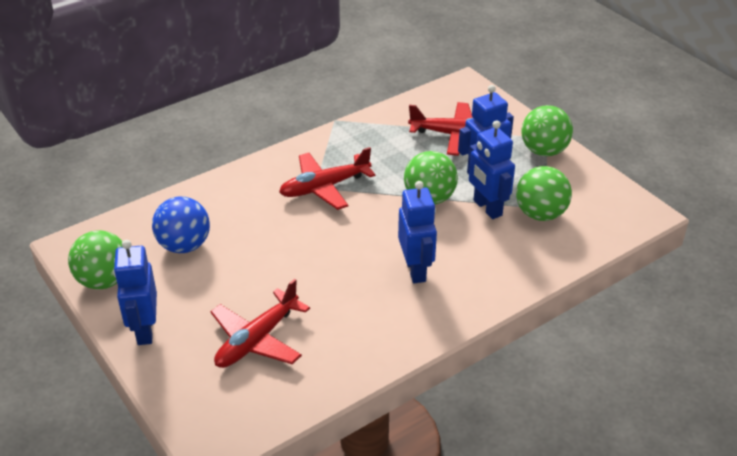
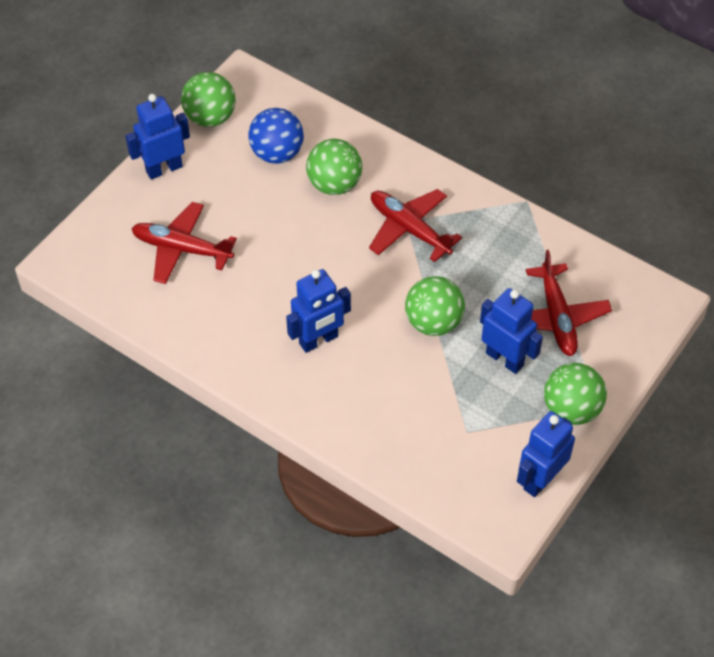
camera: 70 degrees right, 15 degrees up
(487, 208) = (441, 377): blue robot -> blue robot (540, 479)
(540, 214) = (454, 429): green ball -> green ball (334, 184)

